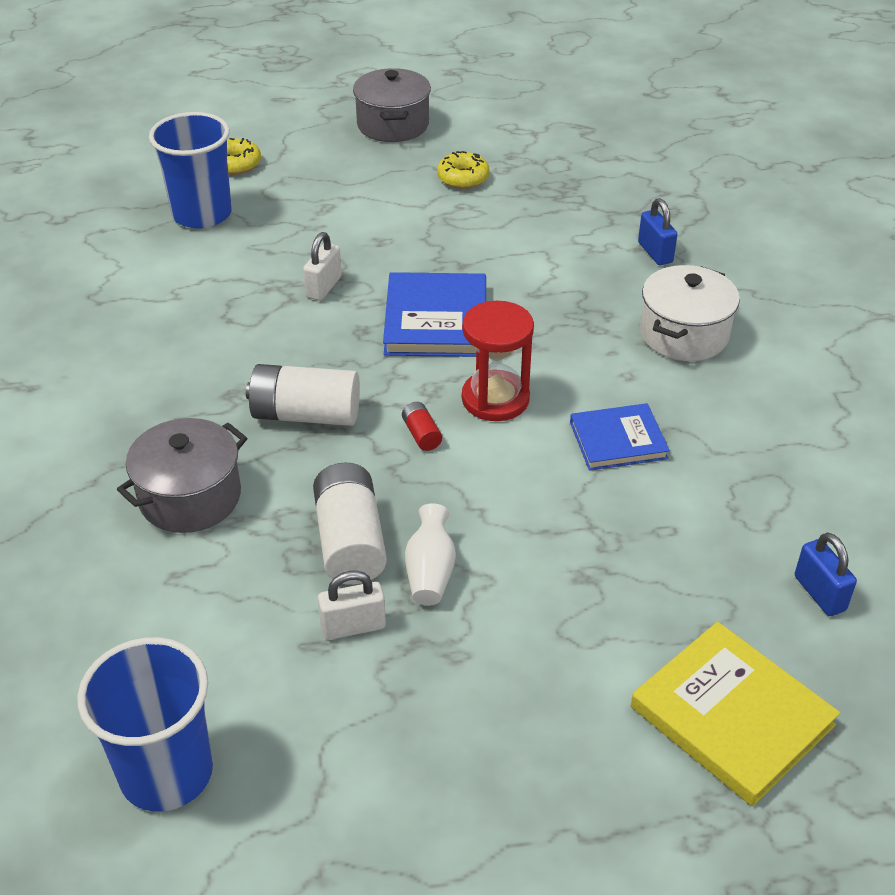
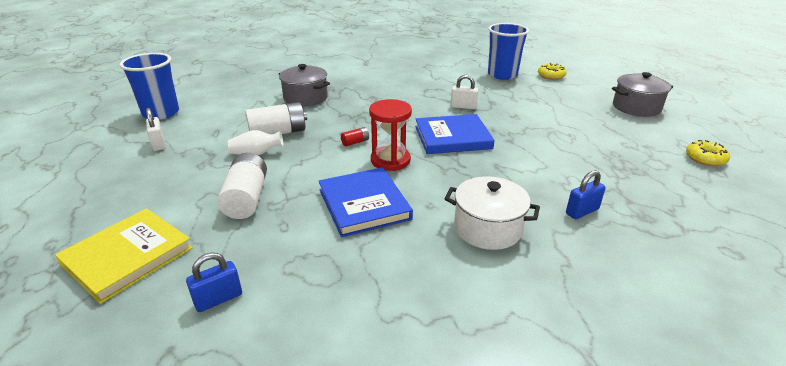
camera: 80 degrees right, 10 degrees down
(305, 414) = (363, 113): white battery -> white battery (246, 198)
(353, 626) = (225, 139): white padlock -> white padlock (158, 144)
(463, 178) = (602, 133): yellow donut -> yellow donut (705, 159)
(618, 440) = (364, 204): blue book -> blue book, size x1.54

